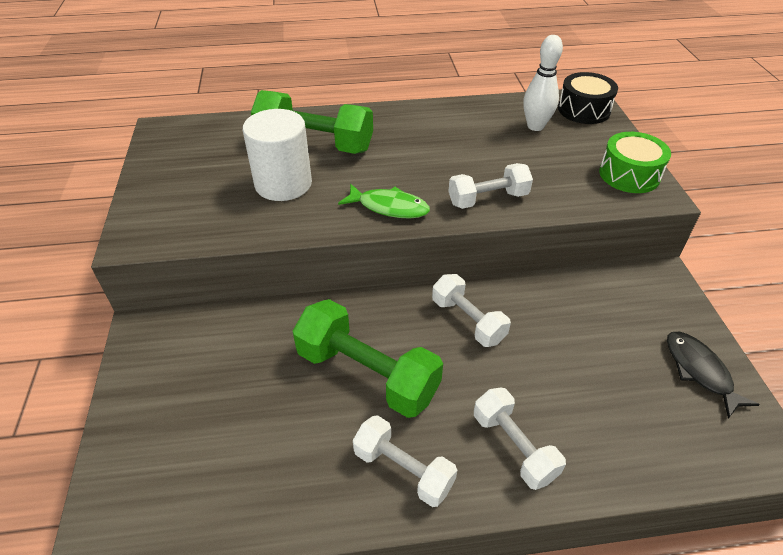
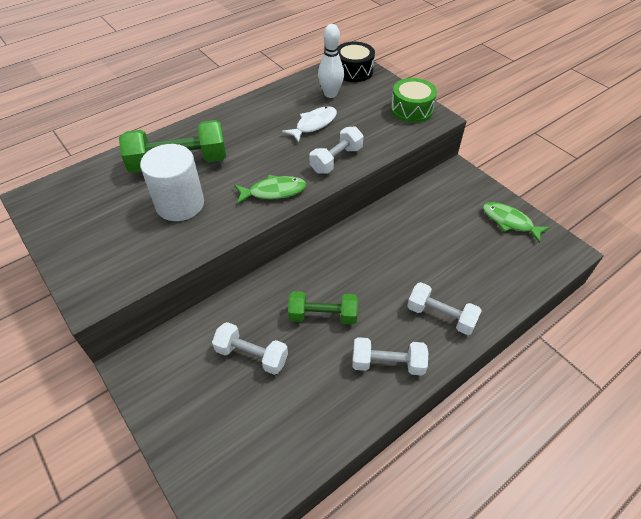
camera: 30 degrees left, 5 degrees up
(367, 374) = (323, 315): green dumbbell -> green dumbbell, size x0.62
(468, 320) = (362, 250): white dumbbell -> white dumbbell (251, 355)
(490, 152) = (314, 124): none -> white fish
(699, 371) = (509, 222): black fish -> green fish

